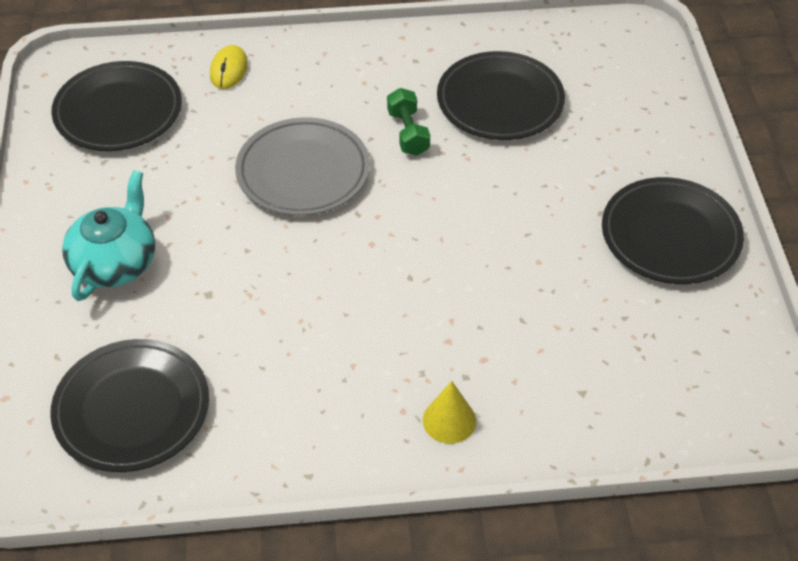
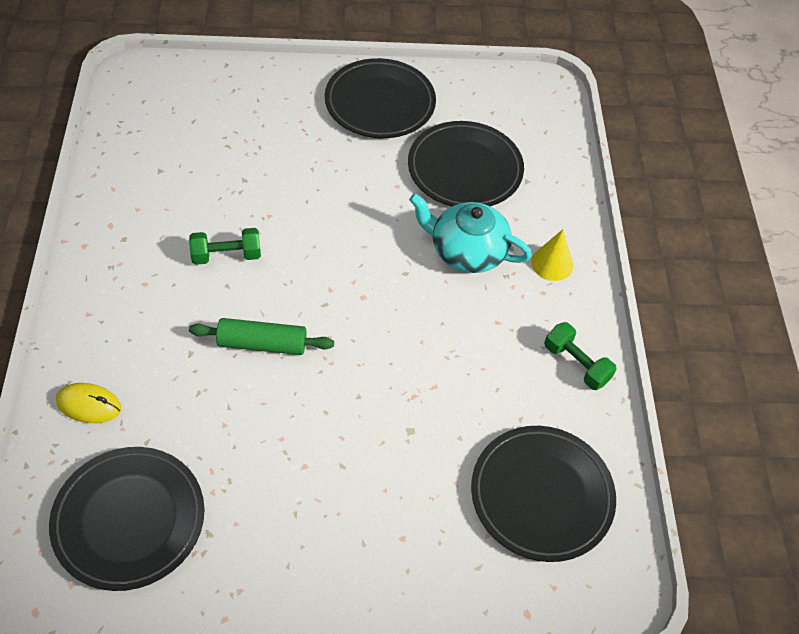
camera: 90 degrees left, 5 degrees up
(115, 262) = (361, 516): turquoise teapot -> turquoise teapot (467, 251)
(301, 444) = (576, 364): none -> green dumbbell
(303, 172) = (262, 344): grey plate -> green rolling pin
(500, 101) = (200, 183): black plate -> black plate (465, 169)

